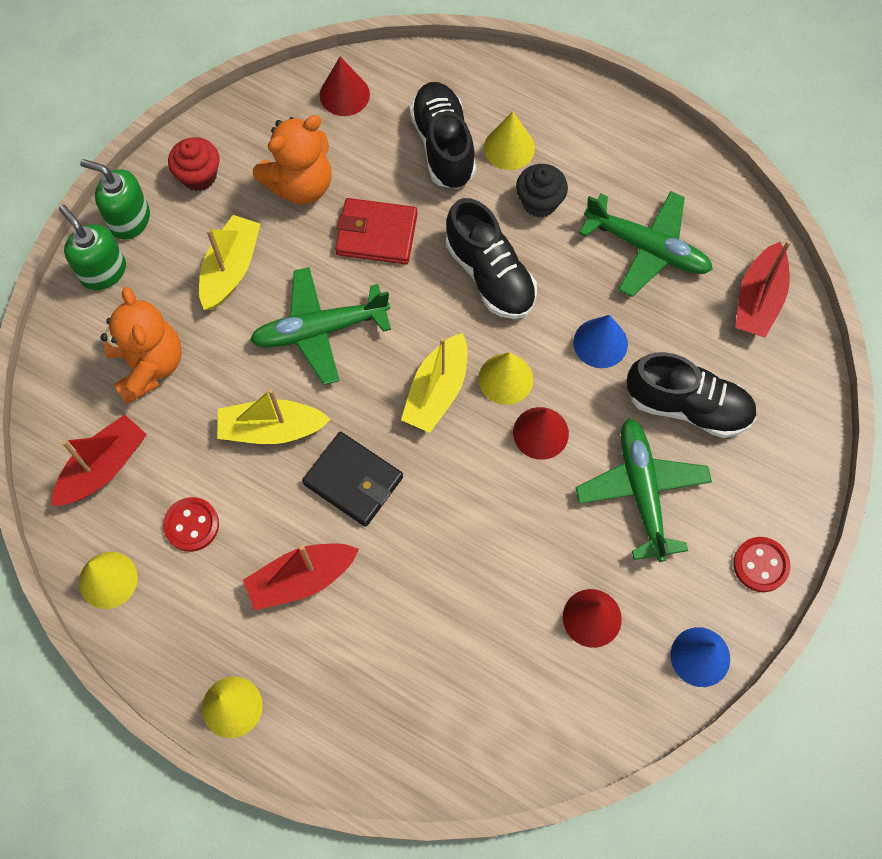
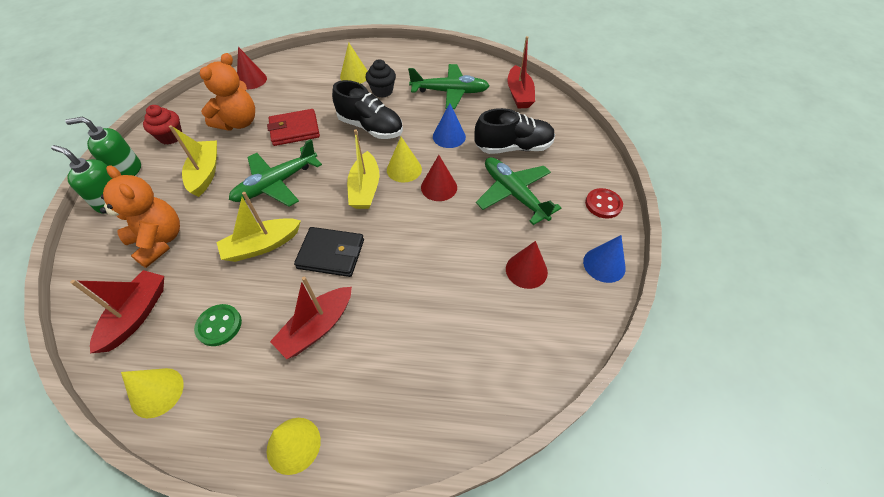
camera: 25 degrees left, 15 degrees down
(191, 525) = (219, 326): red button -> green button
(443, 145) = (317, 84): black shoe -> none

